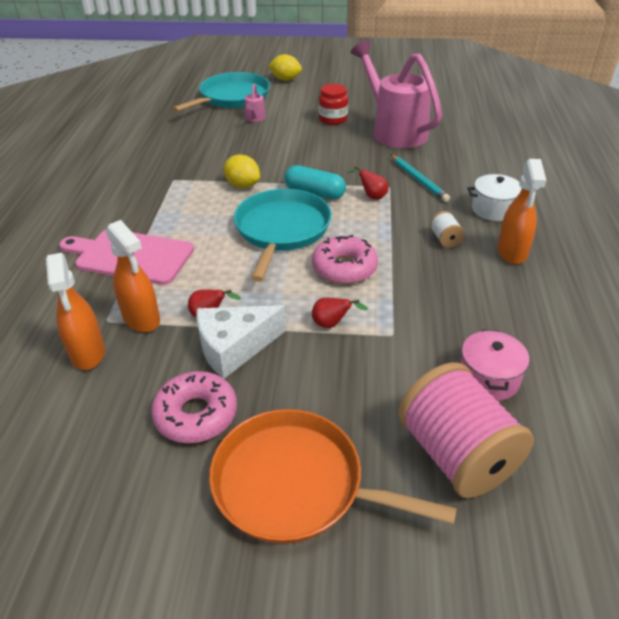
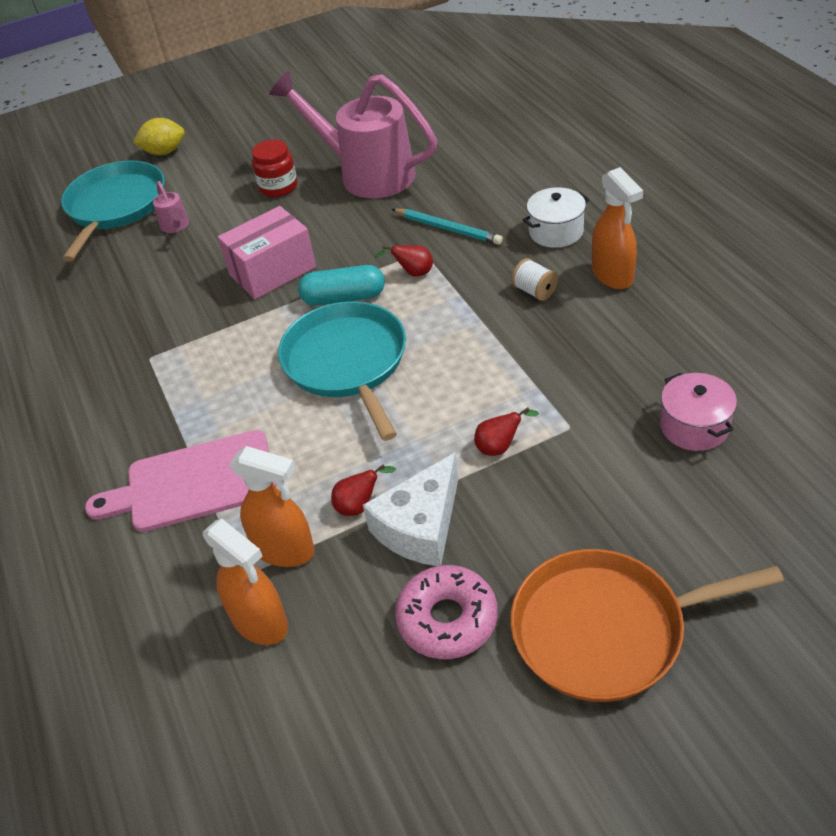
camera: 25 degrees left, 5 degrees up
(243, 185) = (247, 326): yellow lemon -> none
(286, 162) = (272, 271): none -> pink box
(344, 268) = (457, 376): pink donut -> none
(456, 454) = (724, 517): pink spool -> none

